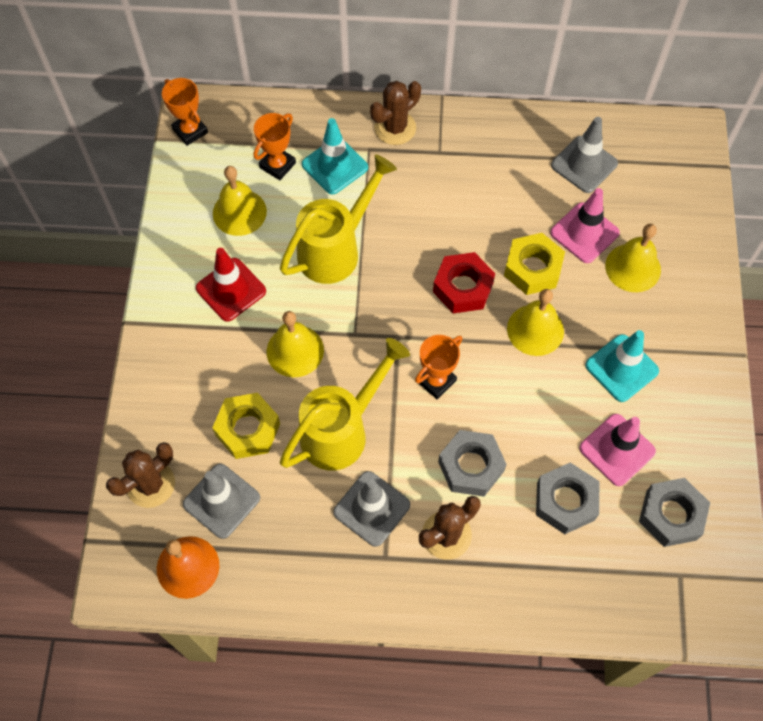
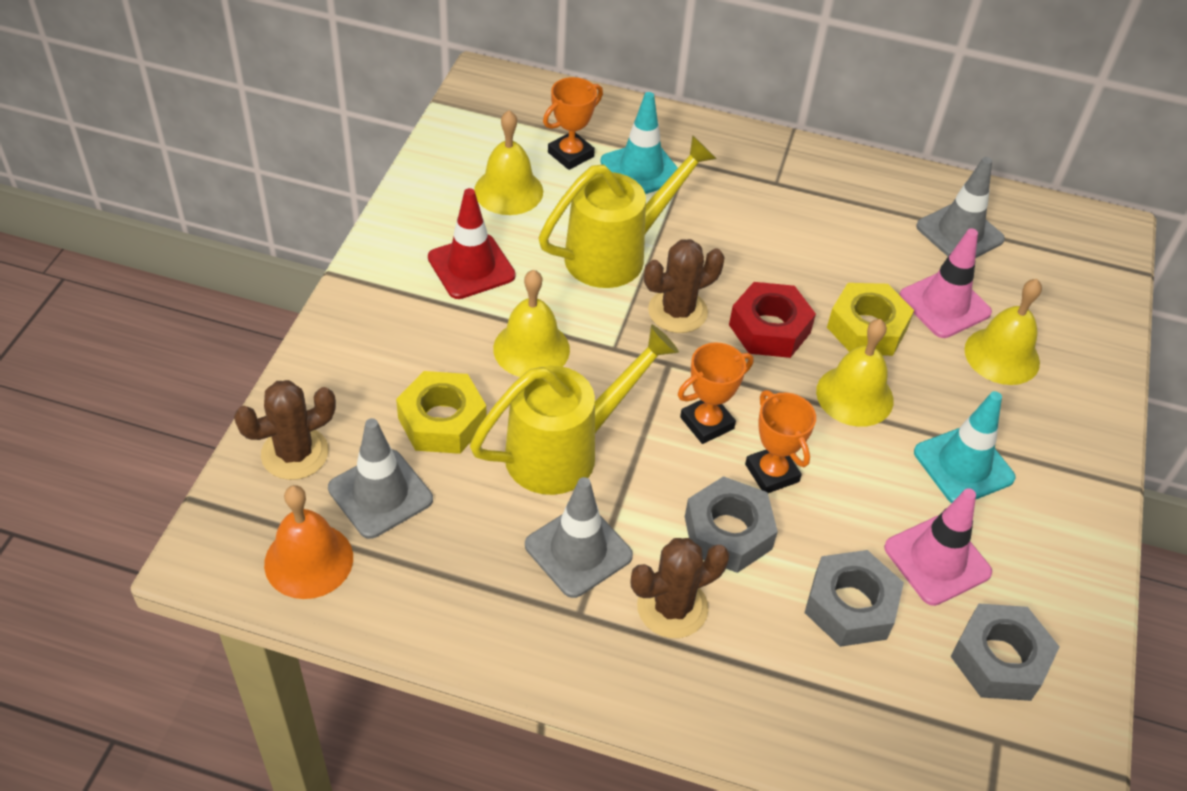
camera: 10 degrees right, 15 degrees down
(190, 131) = (476, 100): orange trophy -> orange trophy (772, 473)
(395, 128) = (727, 148): brown cactus -> brown cactus (677, 311)

